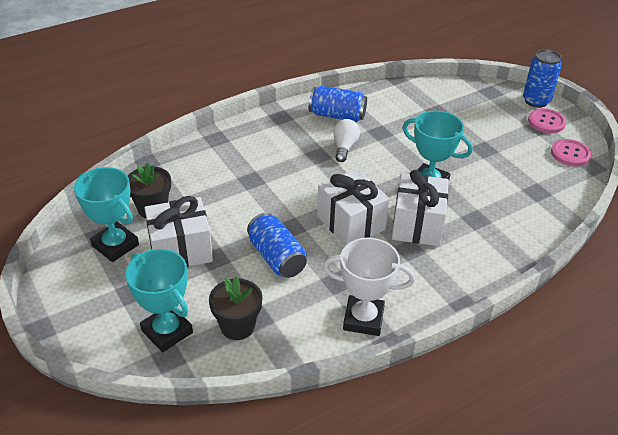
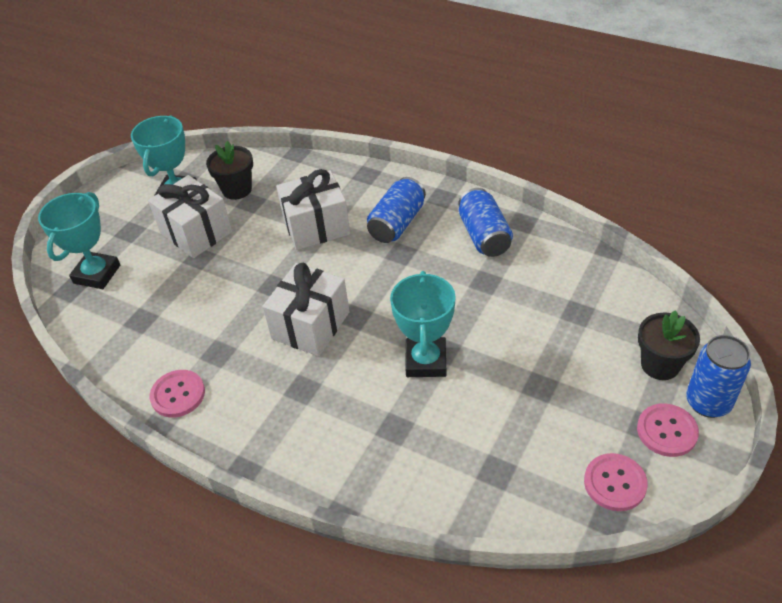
camera: 65 degrees right, 5 degrees up
(237, 326) = (124, 312): black flower pot -> black flower pot (660, 365)
(276, 257) = (225, 296): blue can -> blue can (397, 223)
(344, 147) = (432, 266): white light bulb -> none
(363, 319) = (178, 394): white trophy -> pink button
(417, 224) = (346, 379): white gift -> white gift (316, 226)

